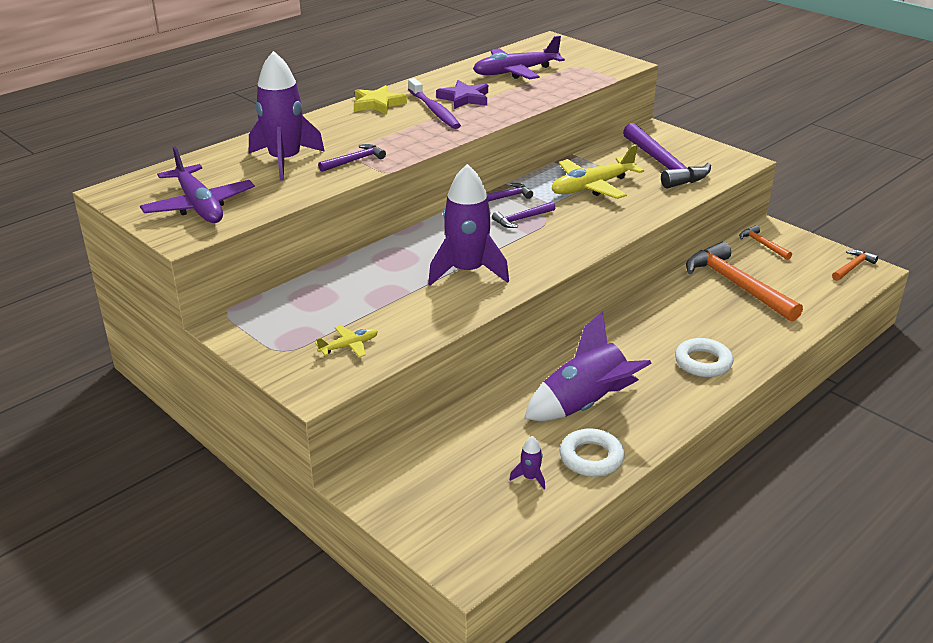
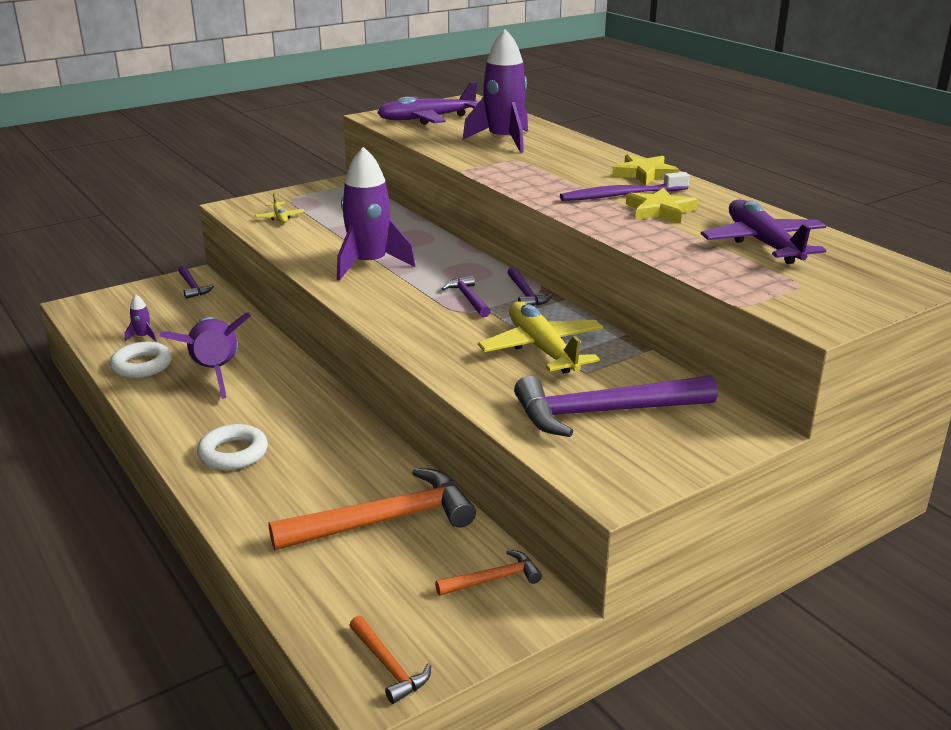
camera: 100 degrees right, 5 degrees down
(354, 160) = (493, 161): purple hammer -> purple hammer (192, 287)
(464, 98) = (660, 211): purple star -> yellow star

